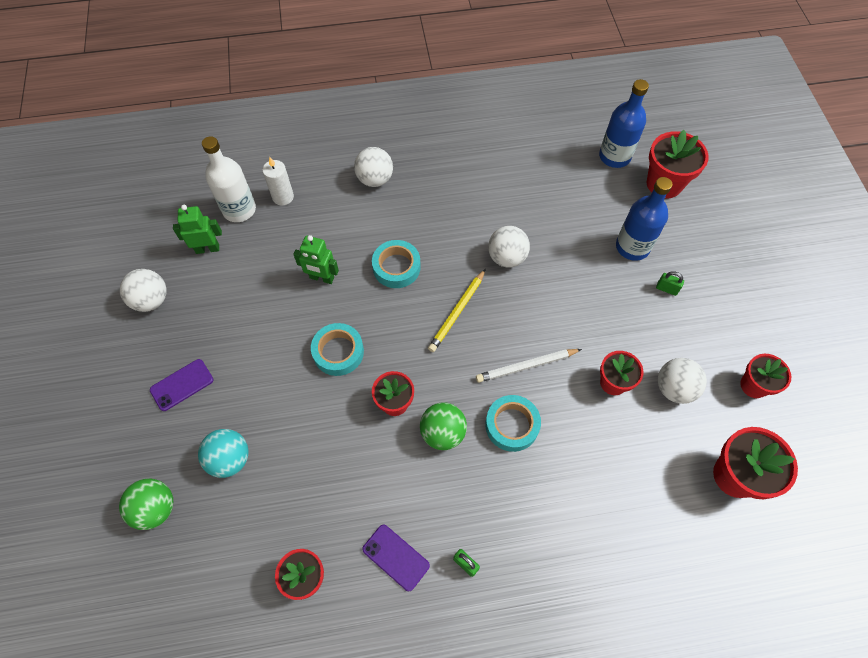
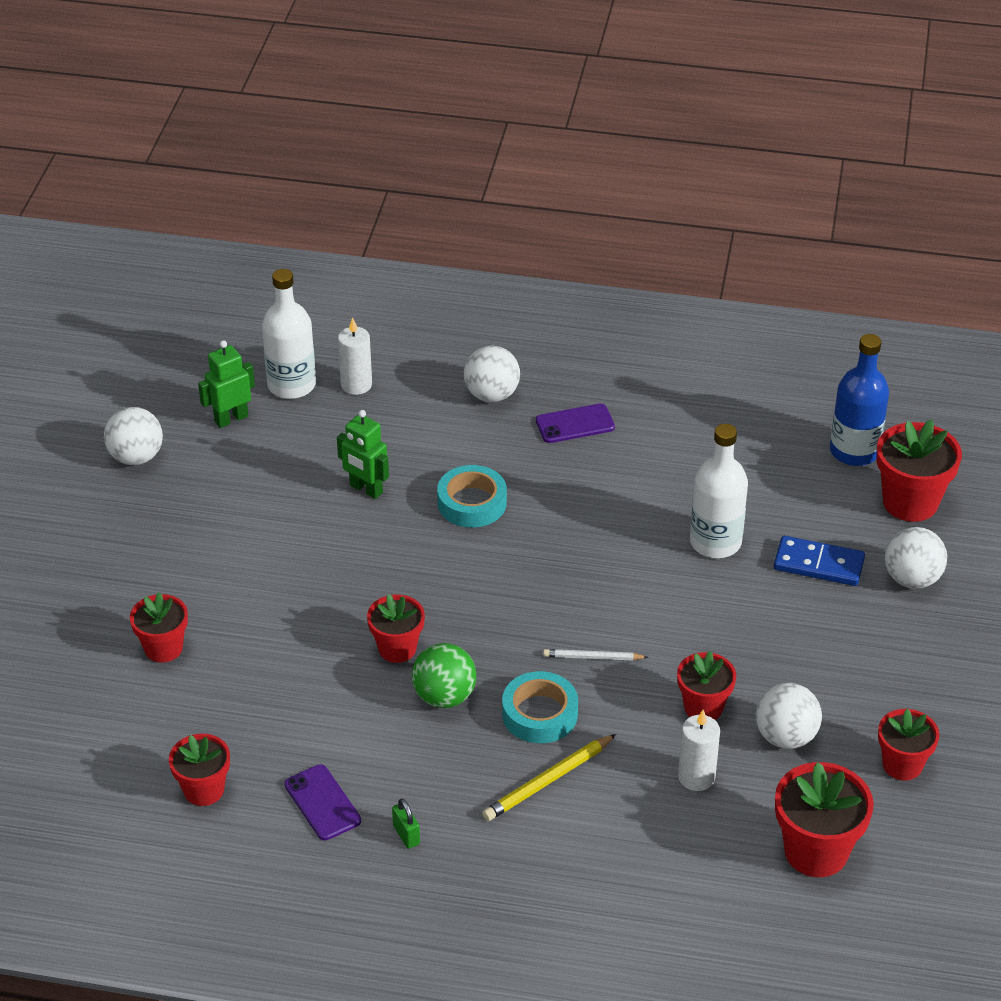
camera: 20 degrees right, 20 degrees down
(156, 508) = (54, 671): green ball -> none
(182, 385) = (137, 556): purple phone -> purple phone (575, 424)
(207, 249) = (231, 419): green robot -> green robot turned 45 degrees counterclockwise
(230, 459) = (163, 648): turquoise ball -> red flower pot
(338, 352) = (350, 575): turquoise tape -> none
(457, 312) = (529, 574): yellow pencil -> yellow pencil (548, 781)
(506, 257) = (630, 530): white ball -> white ball (912, 579)
(526, 366) = (592, 657): white pencil -> white pencil, size x0.65
(563, 250) = (715, 542): none -> white bottle
(632, 247) = (818, 564): blue bottle -> blue domino
(634, 441) = (696, 777): none -> white candle
(666, 289) = (840, 625): green padlock -> none

